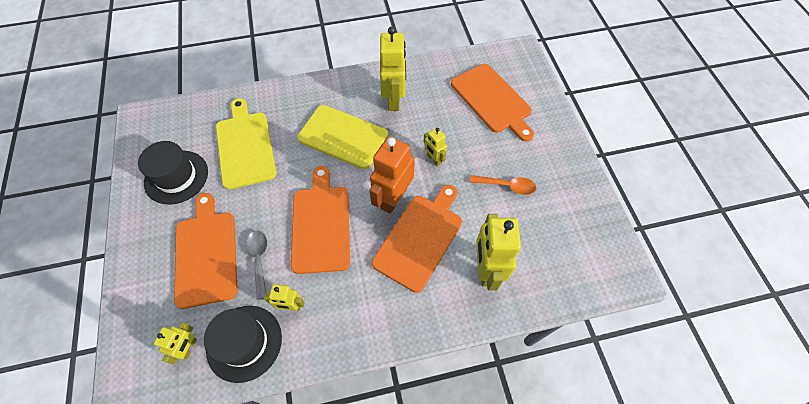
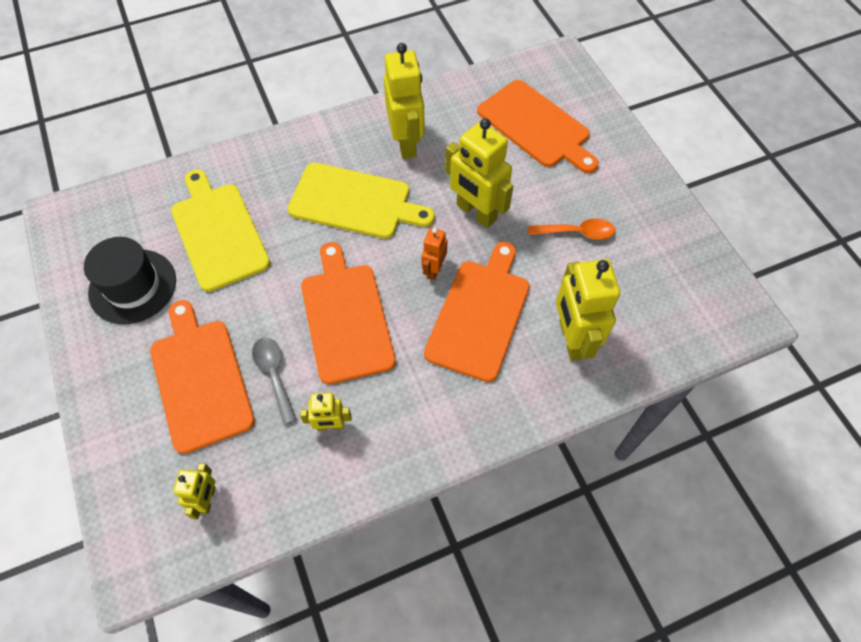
camera: 10 degrees left, 0 degrees up
(244, 343) = (280, 481): black hat -> none
(393, 198) = (434, 270): orange robot -> orange robot, size x0.53
(434, 159) = (476, 213): yellow robot -> yellow robot, size x1.89

